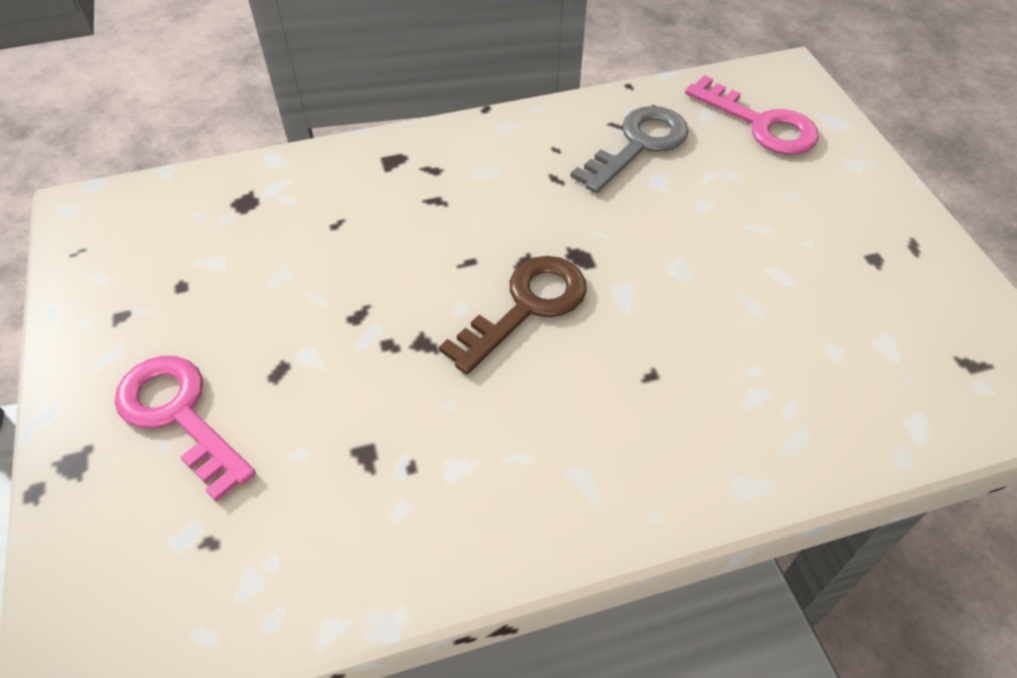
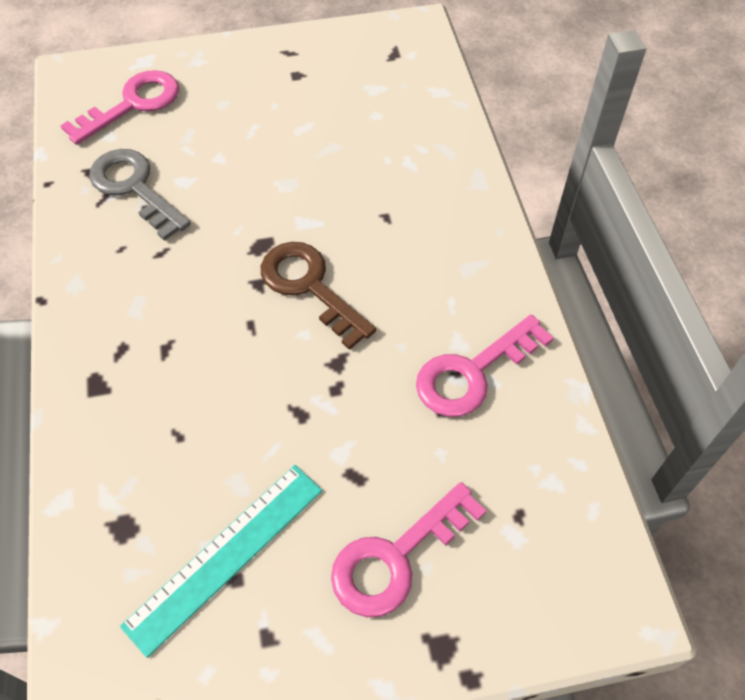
camera: 85 degrees left, 5 degrees up
(205, 275) = (226, 556): none -> turquoise ruler
(412, 486) = (473, 372): none -> pink key

